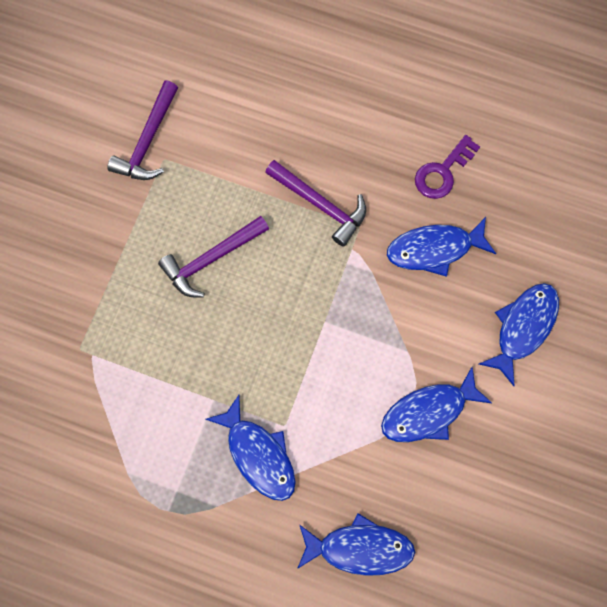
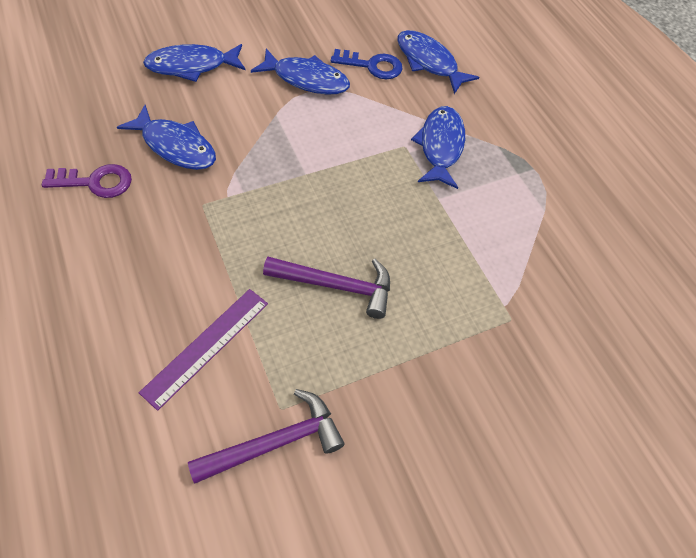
camera: 140 degrees left, 15 degrees down
(242, 149) = (206, 346): none -> purple ruler
(320, 204) = (207, 244): purple hammer -> none
(398, 488) = (372, 66): none -> blue key

